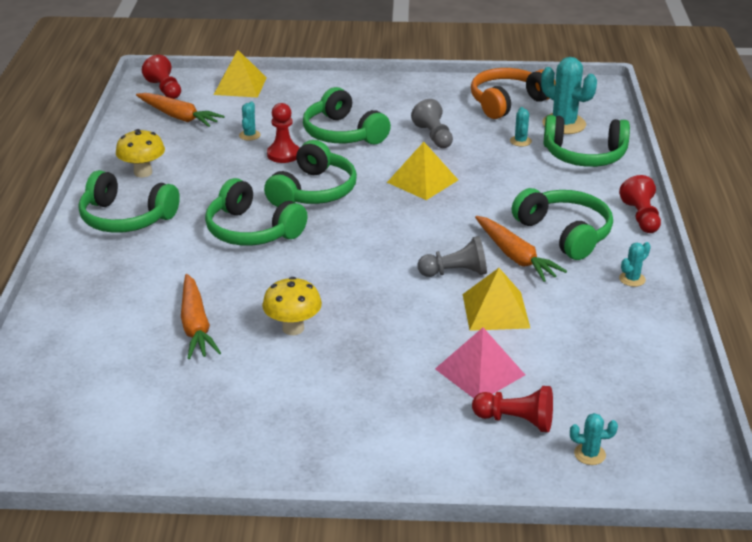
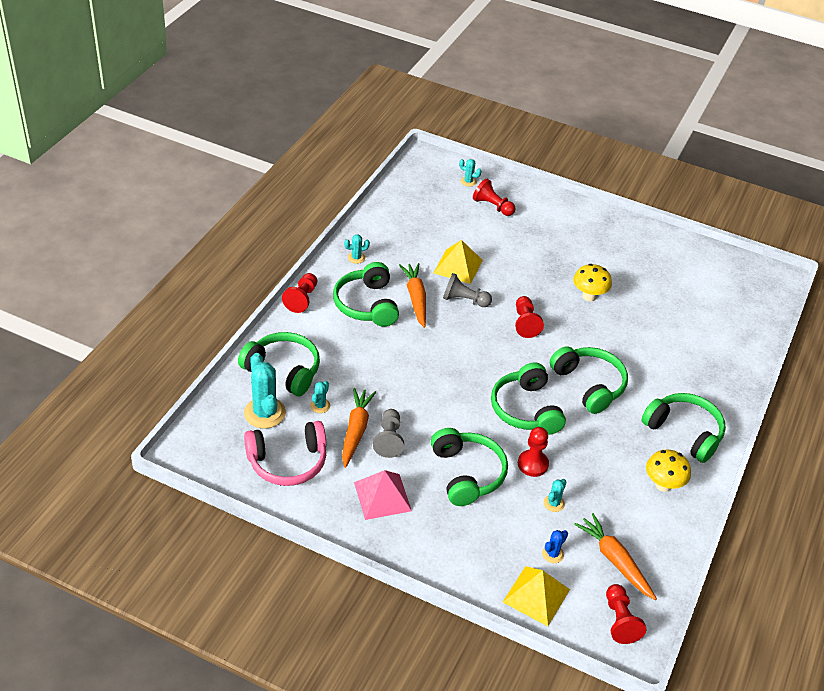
camera: 160 degrees left, 10 degrees up
(195, 326) = (650, 318): orange carrot -> orange carrot (356, 430)
(236, 108) = (552, 554): none -> blue cactus
(313, 191) = (526, 409): green headphones -> green headphones turned 60 degrees counterclockwise
(362, 270) = (525, 323): none -> red pawn
(422, 181) = (433, 389): yellow pyramid -> none
(479, 372) = (494, 235): pink pyramid -> pink pyramid (382, 496)
(507, 102) = (287, 462): orange headphones -> pink headphones

